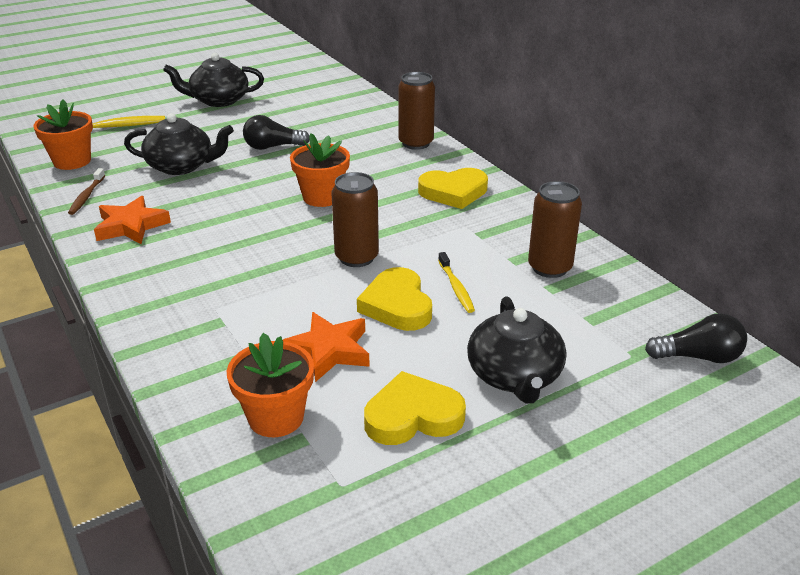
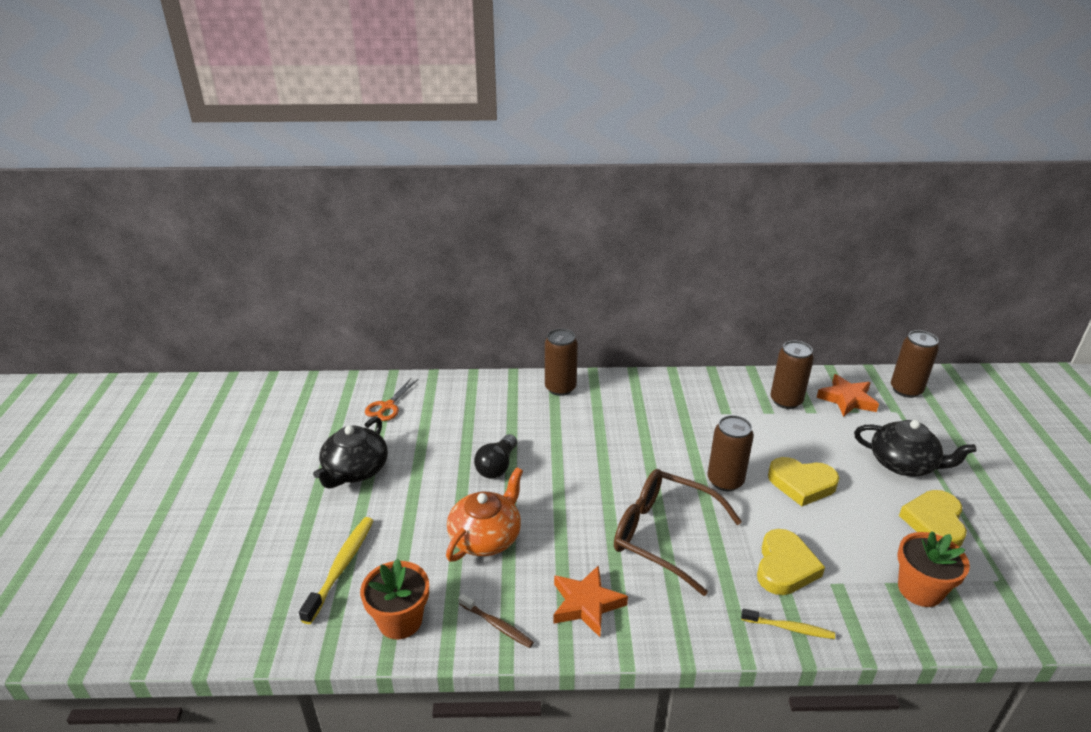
camera: 60 degrees left, 0 degrees up
(181, 166) = (486, 537): black teapot -> orange teapot
(244, 241) = (663, 535): none -> brown glasses
(307, 87) = (387, 406): none -> orange scissors
(322, 197) = (616, 467): orange flower pot -> none
(328, 351) = (847, 537): orange star -> orange star (847, 399)
(453, 192) = (656, 400): yellow heart -> yellow heart (785, 567)
(456, 288) = (791, 449): yellow toothbrush -> yellow toothbrush (789, 628)
(698, 357) = (906, 390): black light bulb -> brown can

